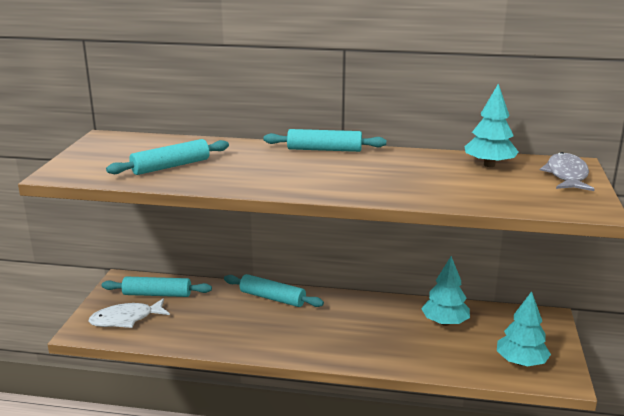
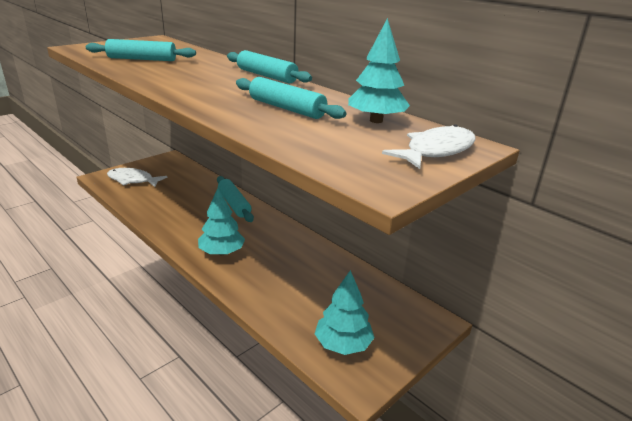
camera: 35 degrees right, 5 degrees up
(157, 294) = (173, 173): turquoise rolling pin -> turquoise rolling pin (286, 108)
(445, 322) = (329, 278): turquoise tree -> turquoise tree (221, 252)
(566, 175) = (436, 151): grey fish -> white fish

